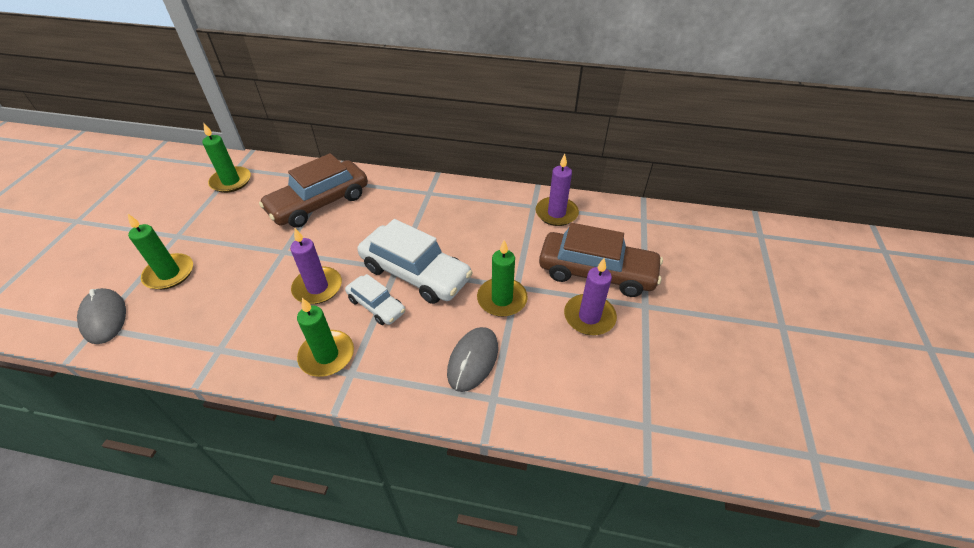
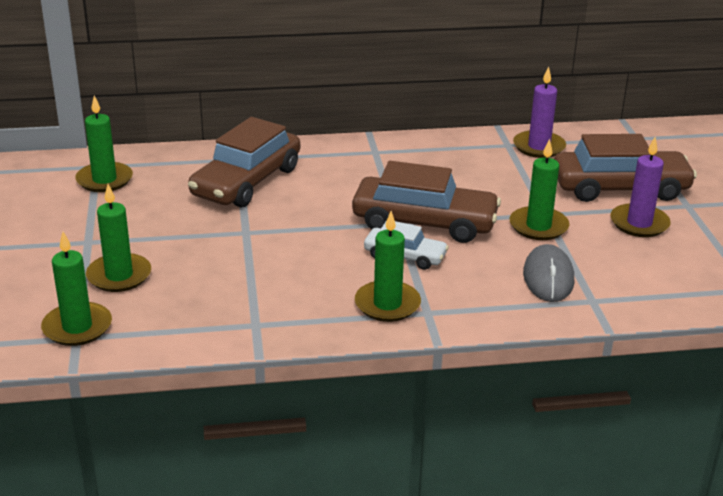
camera: 20 degrees left, 15 degrees down
(104, 317) = (77, 327): grey mouse -> green candle
(317, 287) = (321, 254): purple candle -> none
(415, 273) = (424, 222): white car -> brown car

